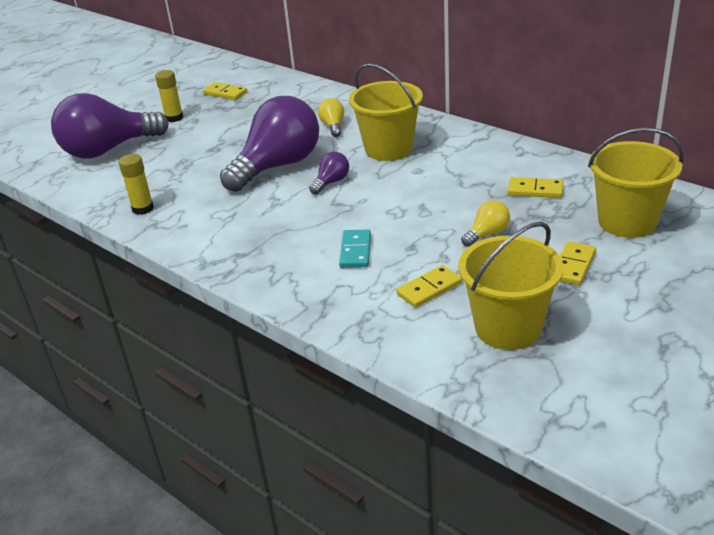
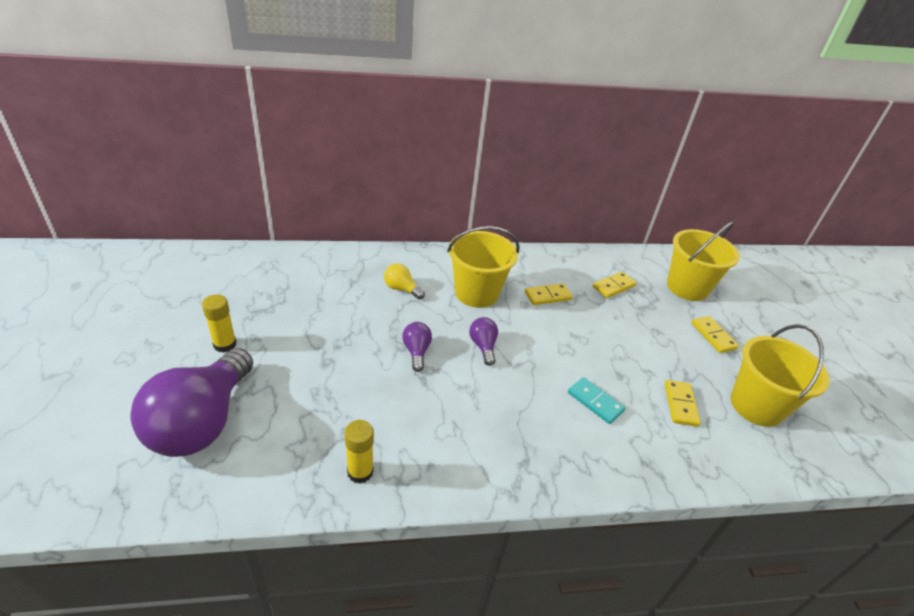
camera: 55 degrees left, 5 degrees up
(225, 93) = (240, 292): yellow domino -> yellow domino (548, 296)
(278, 166) = (416, 351): purple light bulb -> purple light bulb, size x0.42
(487, 234) = (642, 337): yellow light bulb -> none

